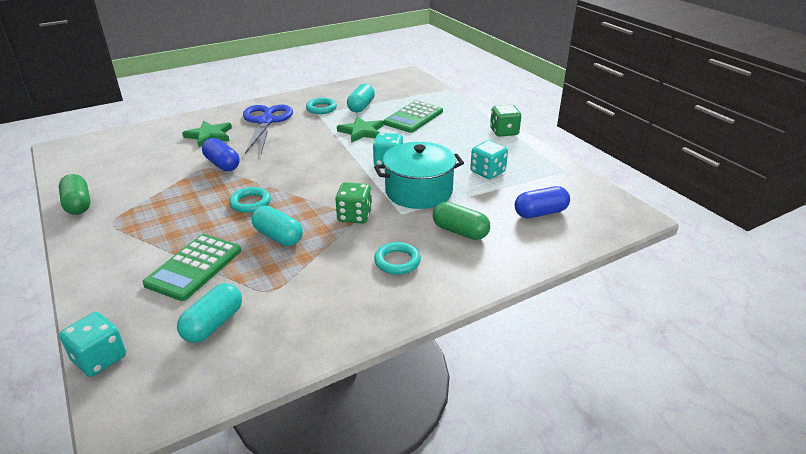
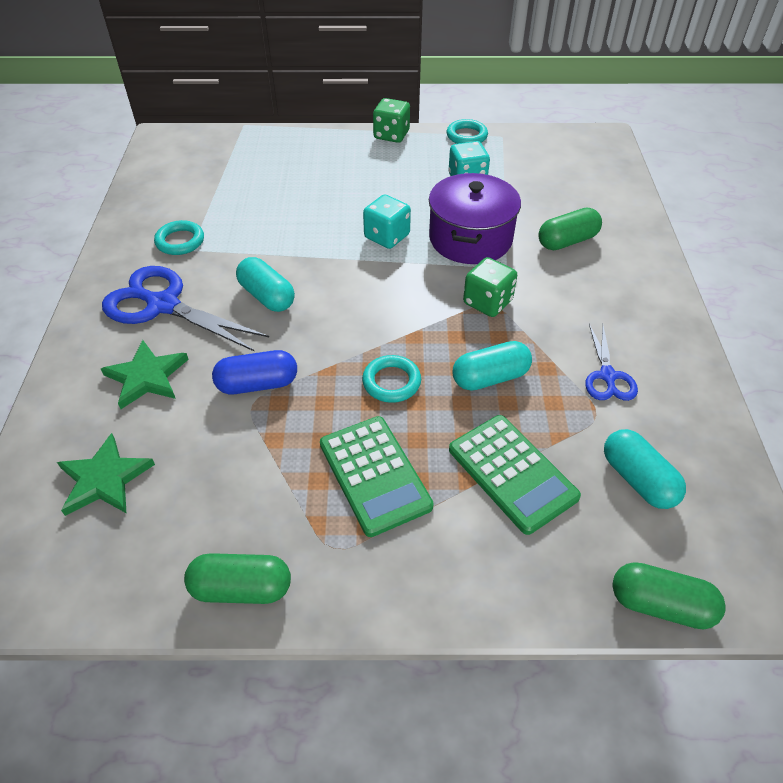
camera: 60 degrees left, 15 degrees up
(100, 359) = (660, 605): turquoise dice -> green capsule
(314, 286) = (607, 376): none -> blue scissors
(361, 106) = (214, 206): turquoise capsule -> turquoise capsule (267, 296)
(362, 132) = (288, 230): green star -> green star (104, 479)
(397, 261) = (595, 301): turquoise ring -> turquoise ring (466, 136)
(413, 117) = (292, 178): green calculator -> green calculator (374, 475)
(418, 191) = (470, 238): turquoise pot -> purple pot
(540, 213) = (566, 181): blue capsule -> none

